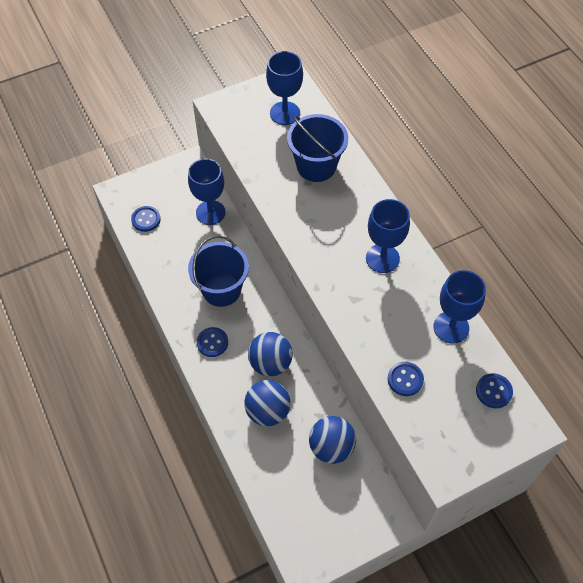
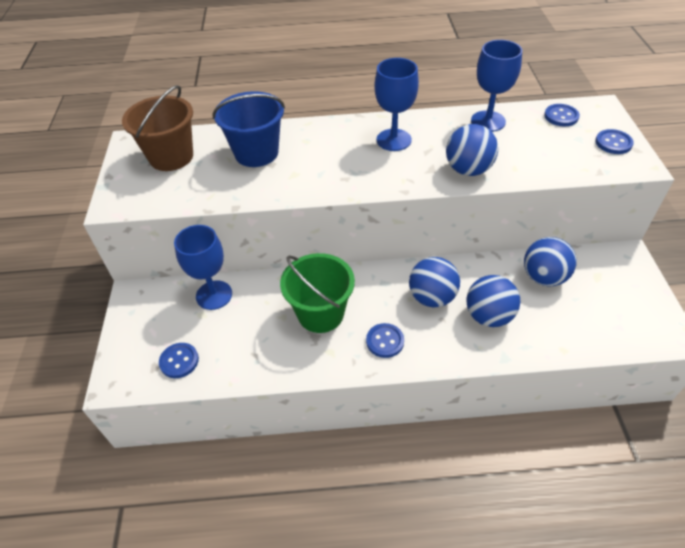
camera: 65 degrees left, 10 degrees down
(221, 289) = (320, 313): blue bucket -> green bucket
(285, 113) = (171, 157): blue goblet -> brown bucket
(367, 328) = (468, 170): none -> blue ball
(405, 379) = (534, 161): blue button -> blue button (613, 143)

